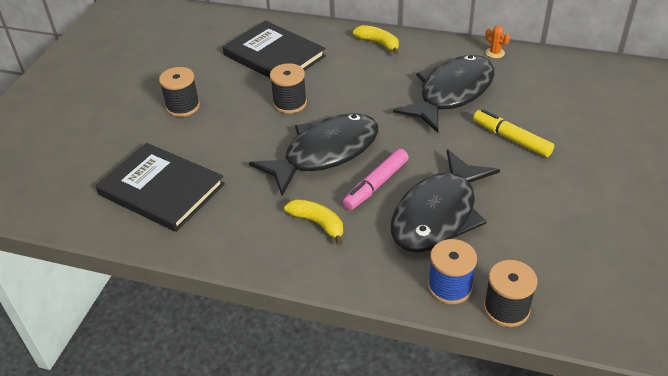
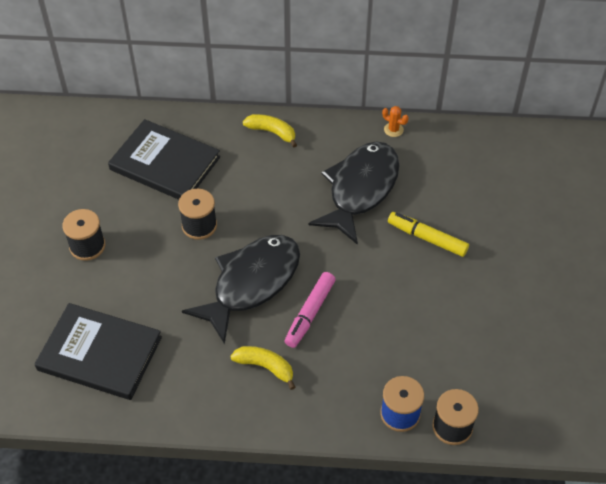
camera: 15 degrees left, 10 degrees up
(438, 214) = (375, 337): black fish -> none

